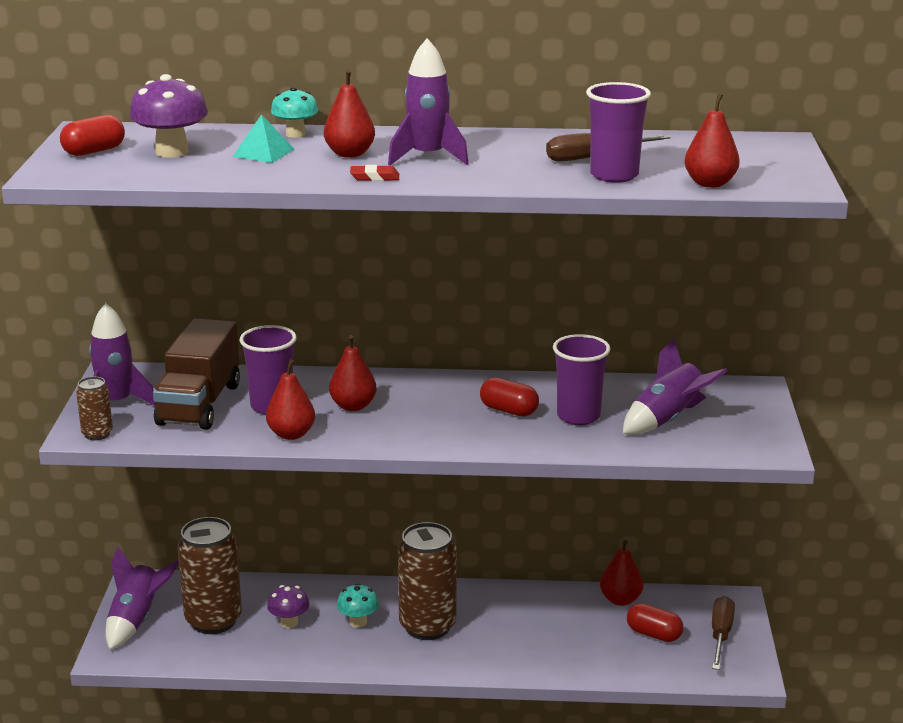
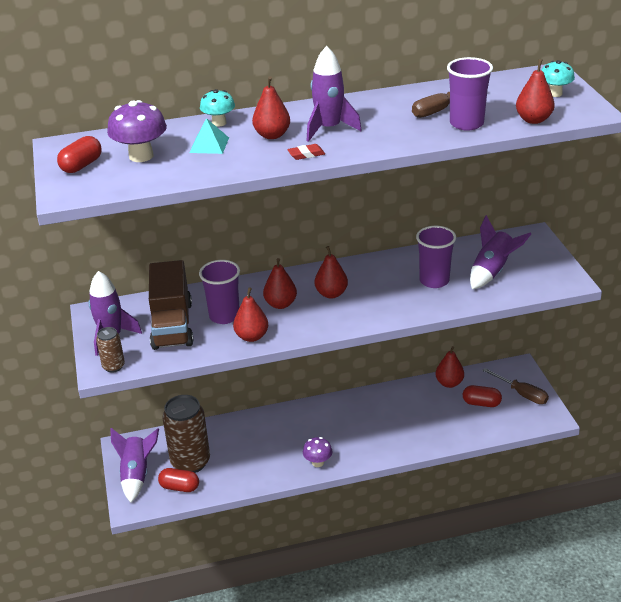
camera: 15 degrees left, 10 degrees up
(289, 622) = (243, 451): purple mushroom -> purple mushroom (318, 462)
(358, 622) = (289, 439): turquoise mushroom -> turquoise mushroom (555, 93)
(427, 626) = (336, 432): brown can -> none
(428, 406) = (331, 294): none -> red pear
(509, 410) = (386, 286): red capsule -> red capsule (179, 487)
(720, 635) = (522, 394): brown screwdriver -> brown screwdriver turned 135 degrees clockwise

